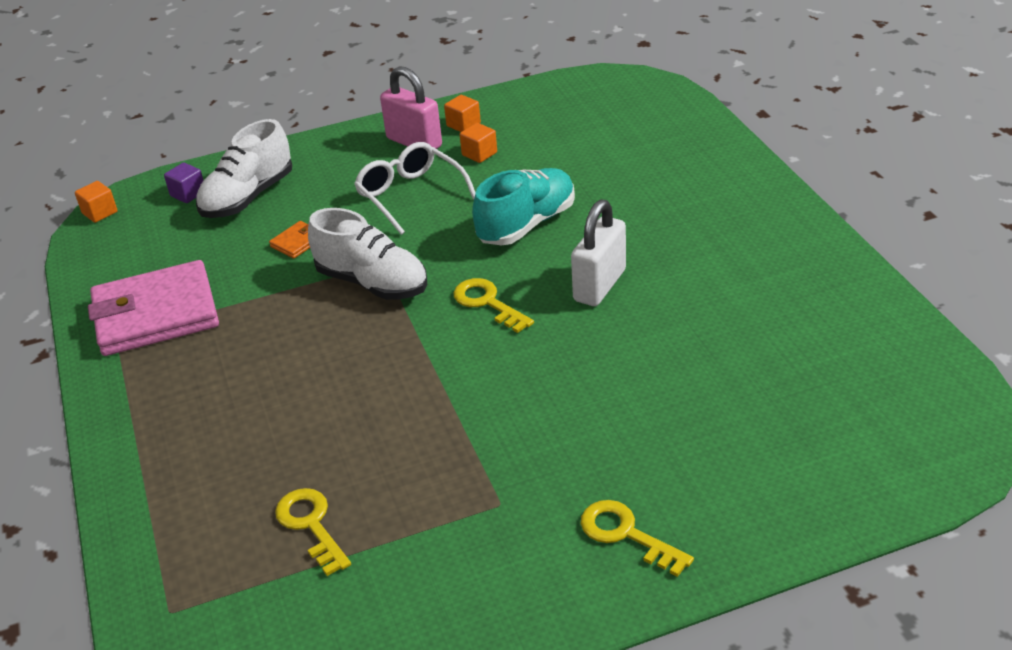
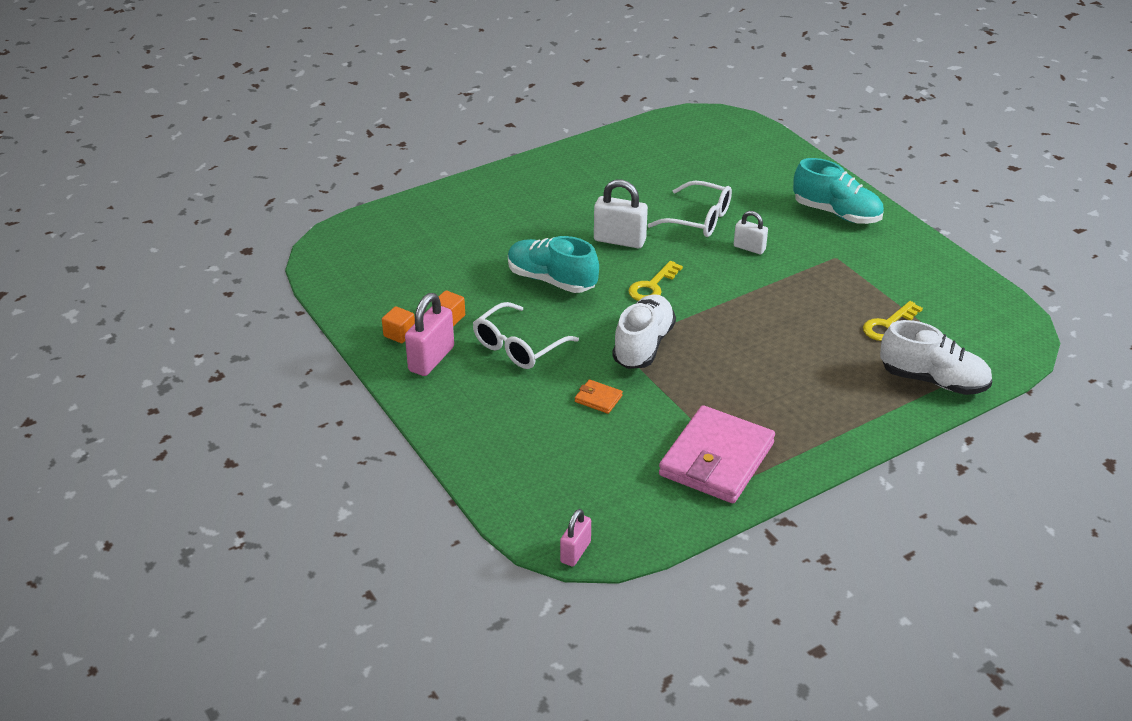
camera: 105 degrees left, 0 degrees up
(100, 213) = (575, 552): orange cube -> pink padlock
(156, 314) = (716, 459): pink wallet -> pink wallet turned 60 degrees clockwise
(188, 194) = (533, 493): purple cube -> none
(248, 197) = (534, 448): white shoe -> white shoe (933, 380)
(550, 408) = (749, 248): none -> white padlock
(626, 534) = (836, 213): yellow key -> turquoise shoe
(638, 366) = (698, 219): none -> white glasses

